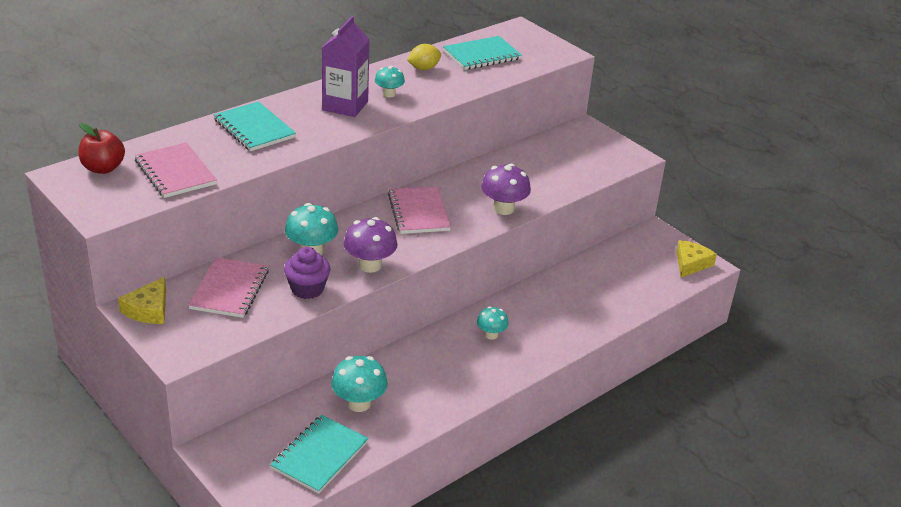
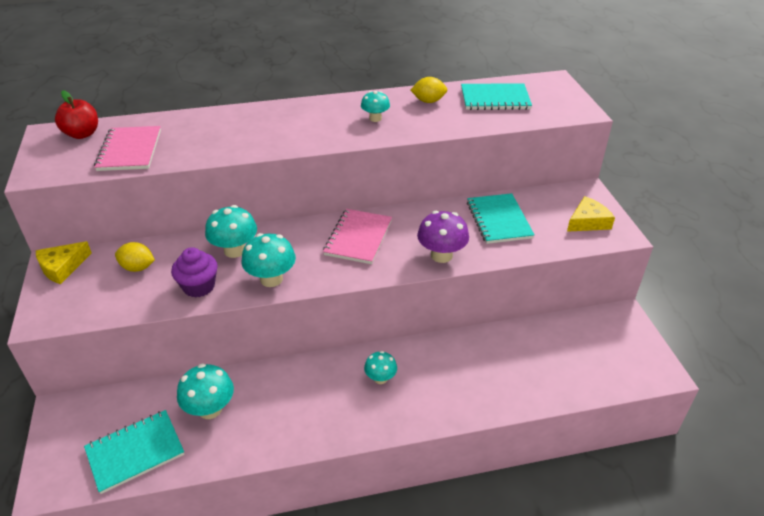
camera: 30 degrees right, 5 degrees up
(229, 289) = (138, 267): pink notebook -> yellow lemon
(254, 129) = (230, 126): turquoise notebook -> turquoise notebook (498, 220)
(345, 105) = (326, 121): purple carton -> none
(370, 265) = (271, 279): purple mushroom -> turquoise mushroom
(691, 263) = (643, 364): yellow cheese -> yellow cheese (588, 222)

